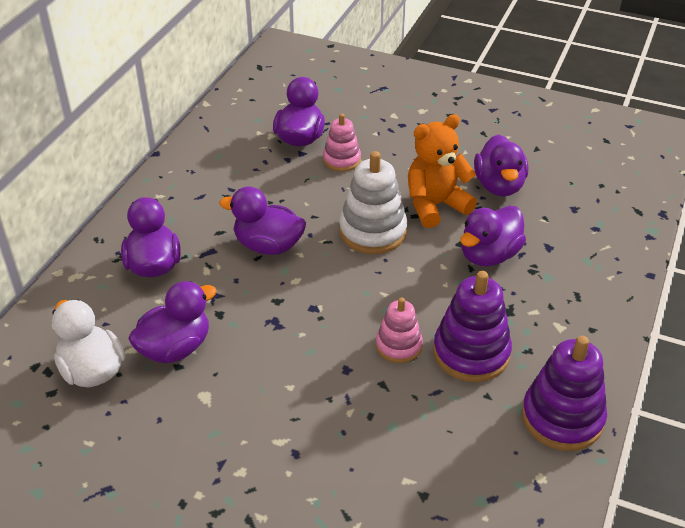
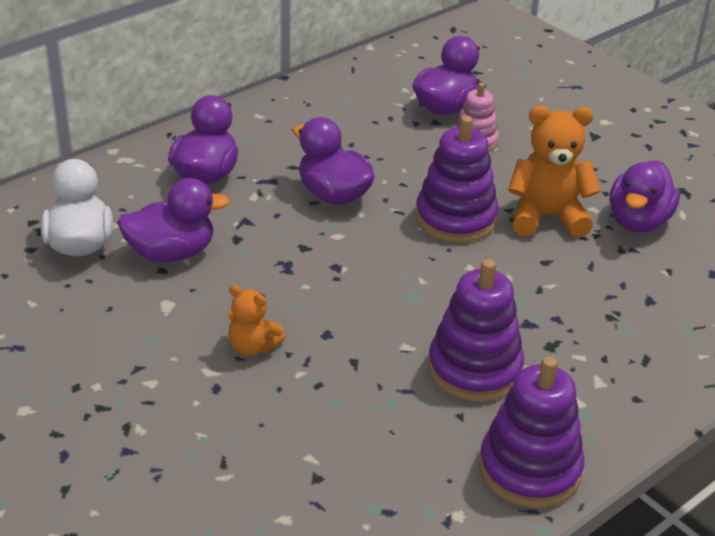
camera: 25 degrees right, 5 degrees down
(298, 404) = (252, 347): none -> orange teddy bear
(373, 231) = (455, 218): white stacking toy -> purple stacking toy
(398, 346) = (399, 333): pink stacking toy -> none
(489, 255) = (571, 284): purple duck -> none

